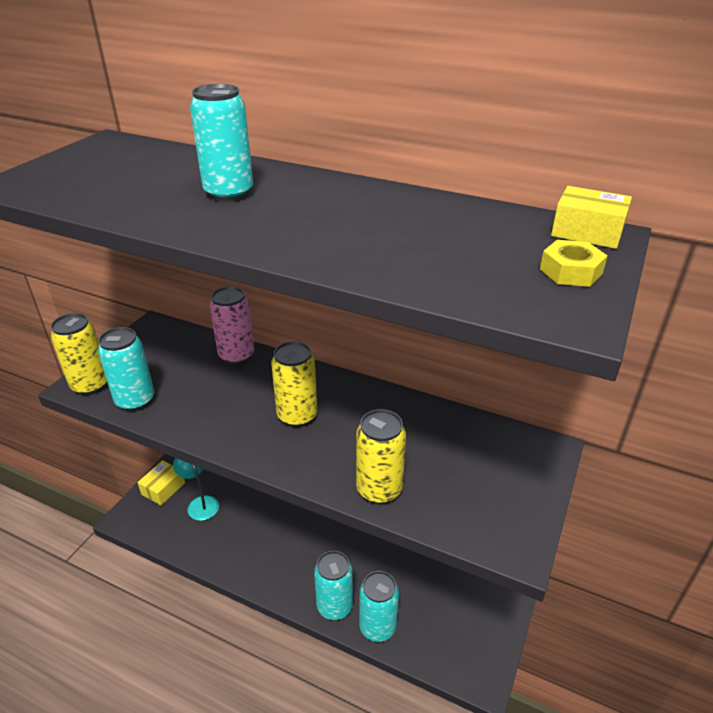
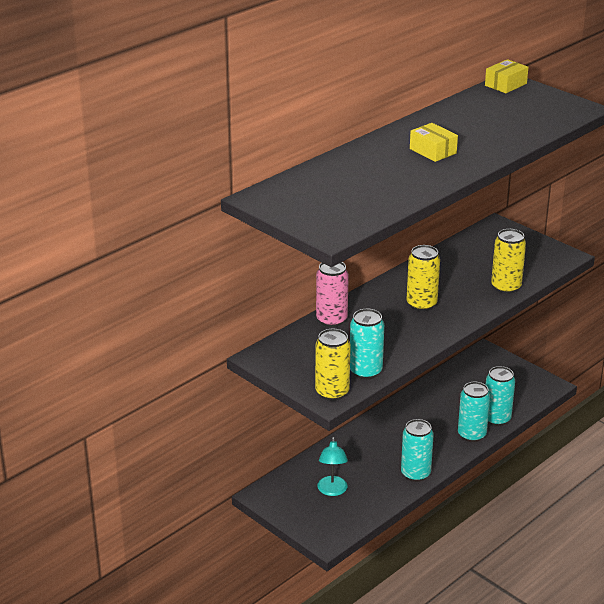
camera: 70 degrees left, 5 degrees down
(163, 488) = (300, 512): yellow box -> yellow box (433, 151)
(200, 503) = (332, 491): turquoise lamp -> turquoise lamp turned 75 degrees counterclockwise
(229, 193) = (398, 163): turquoise can -> turquoise can (415, 474)
(570, 271) = (543, 98): yellow nut -> none

